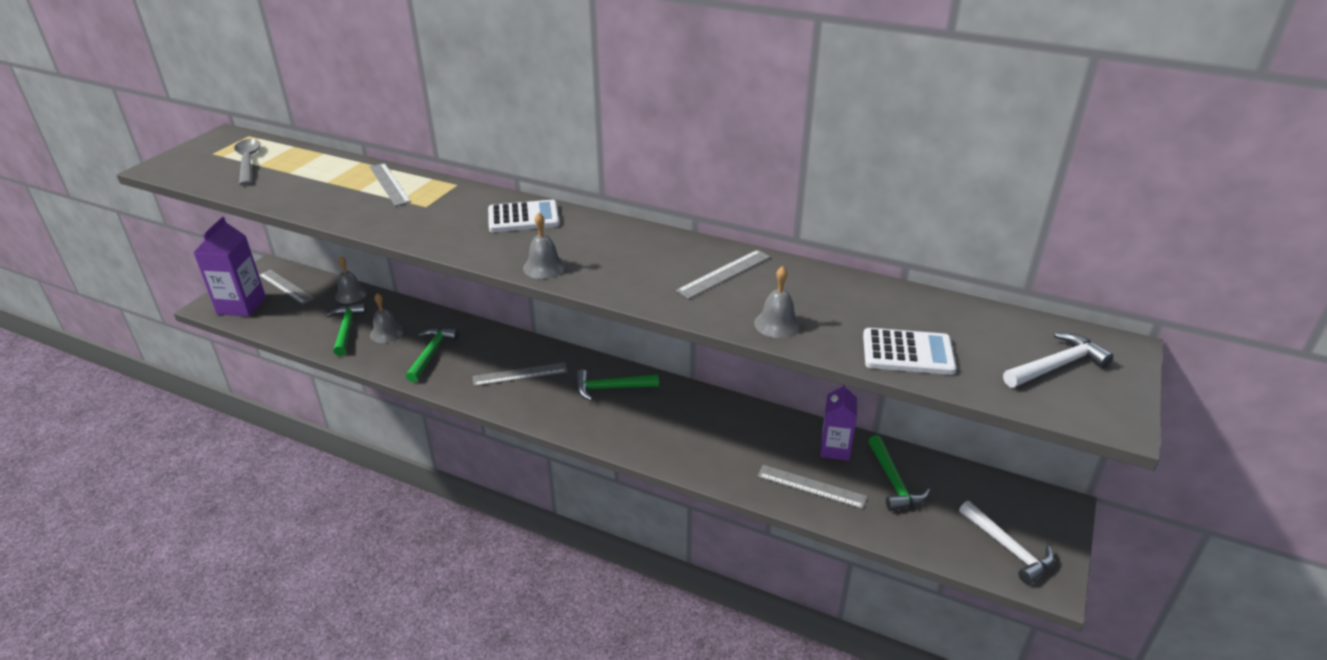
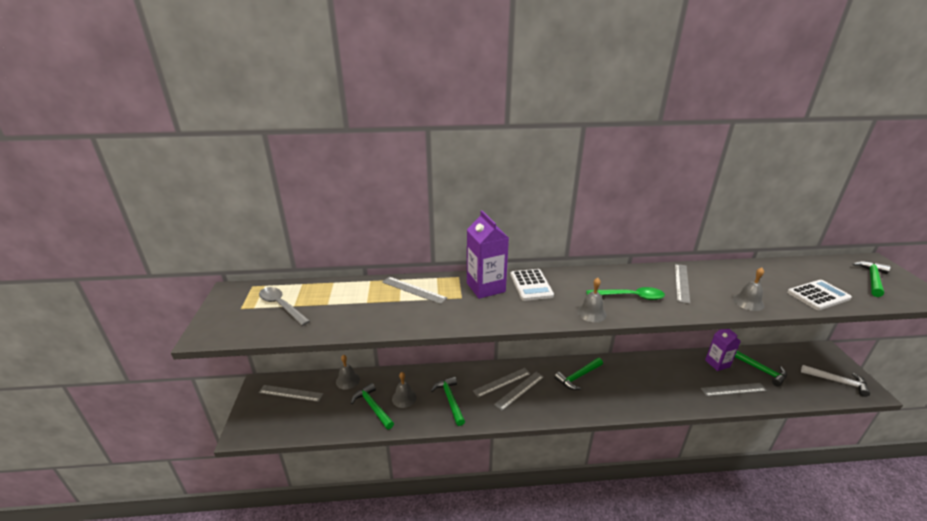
camera: 30 degrees left, 5 degrees down
(241, 305) = (269, 422): purple carton -> purple carton (485, 287)
(510, 358) = (502, 382): none -> grey ruler
(523, 217) = (531, 285): white calculator -> white calculator turned 120 degrees clockwise
(623, 266) = (630, 296): none -> green spoon
(1056, 365) = (872, 279): white hammer -> green hammer

